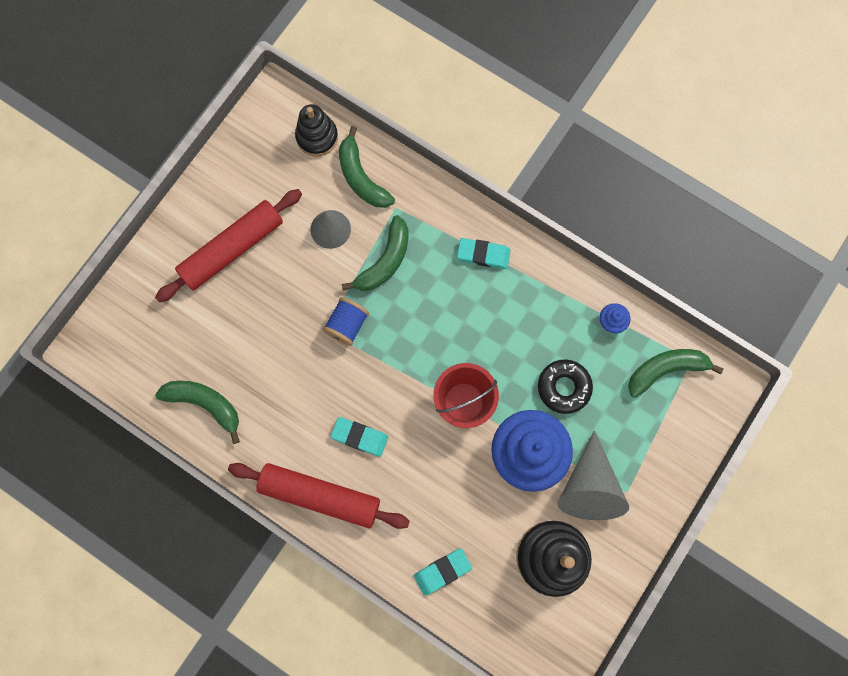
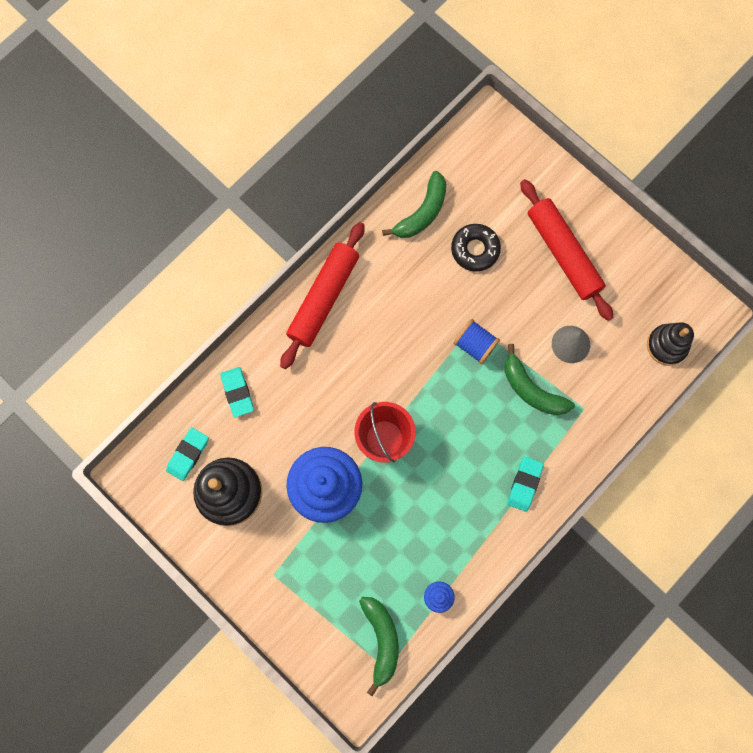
camera: 100 degrees right, 0 degrees up
(360, 437) = (369, 340): turquoise eraser -> turquoise eraser (188, 454)
(361, 177) = (619, 381): green banana -> none
(564, 387) = (381, 535): black donut -> black donut (475, 249)
(589, 486) = (285, 539): grey cone -> none

